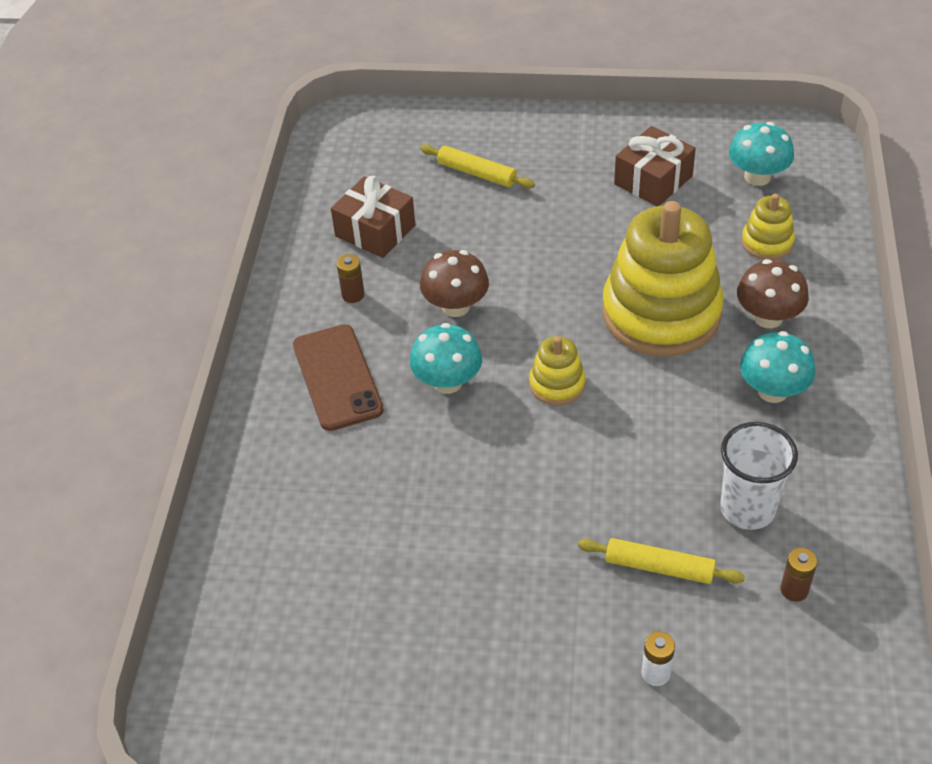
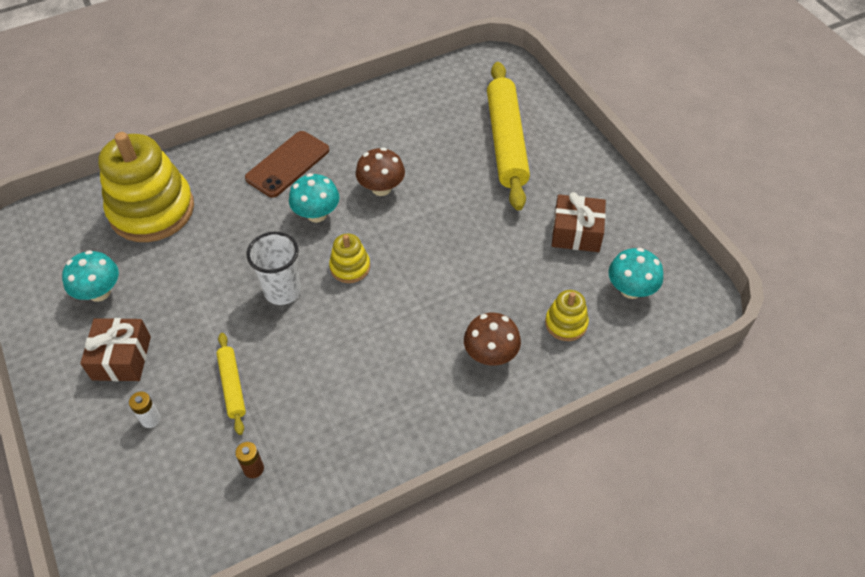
camera: 55 degrees right, 5 degrees up
(353, 295) = (357, 138): brown battery -> none
(375, 231) = (417, 121): brown gift -> brown gift (121, 358)
(477, 173) = (506, 142): yellow rolling pin -> yellow rolling pin, size x2.07
(661, 313) = (450, 293): yellow stacking toy -> yellow stacking toy (152, 210)
(747, 509) = (307, 414): white cup -> white cup (282, 291)
(772, 391) = (422, 386): turquoise mushroom -> turquoise mushroom (99, 292)

